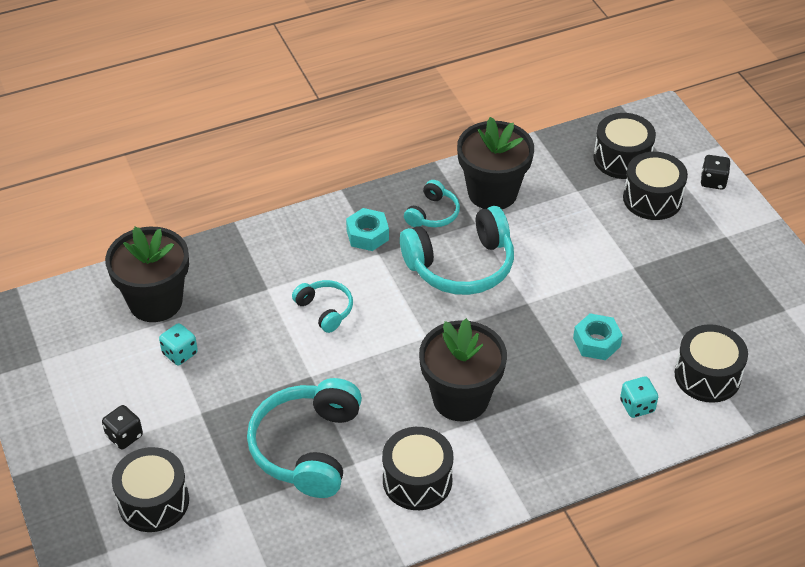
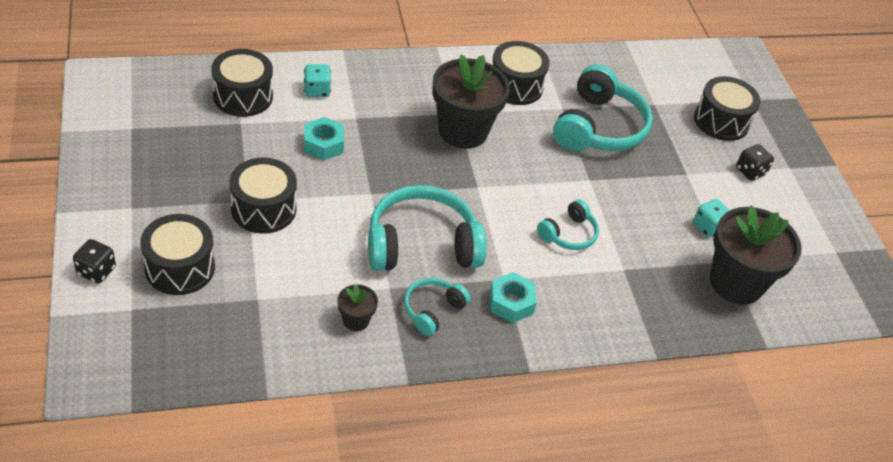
camera: 175 degrees left, 0 degrees up
(325, 310) = (568, 234): turquoise headphones -> turquoise headphones turned 105 degrees counterclockwise
(492, 192) = (356, 320): black flower pot -> black flower pot, size x0.45
(622, 159) = (181, 327): black drum -> black drum (263, 209)

